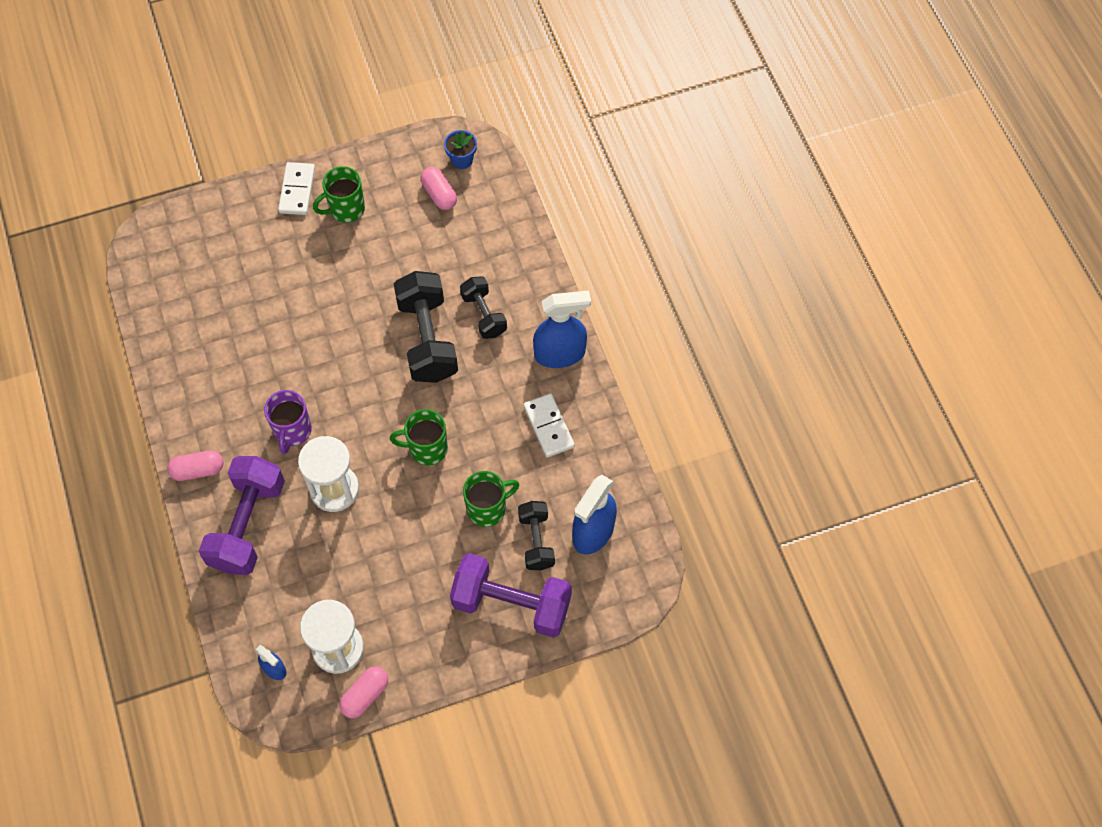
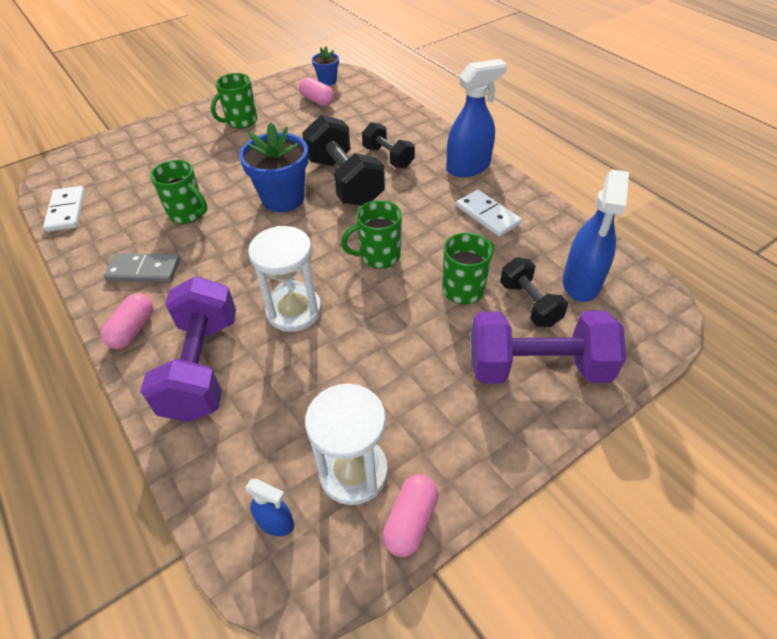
camera: 15 degrees left, 15 degrees down
(198, 470) = (133, 329): pink capsule -> pink capsule turned 45 degrees counterclockwise
(215, 404) = (144, 270): none -> grey domino
(265, 341) = (188, 213): none -> green mug
(292, 431) = (233, 273): purple mug -> none
(297, 190) = (195, 119): white domino -> white domino (66, 211)
(360, 346) = (283, 198): none -> blue flower pot

